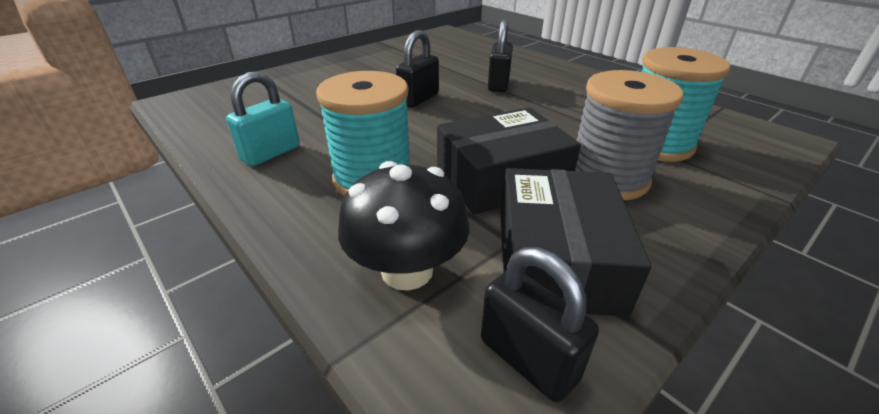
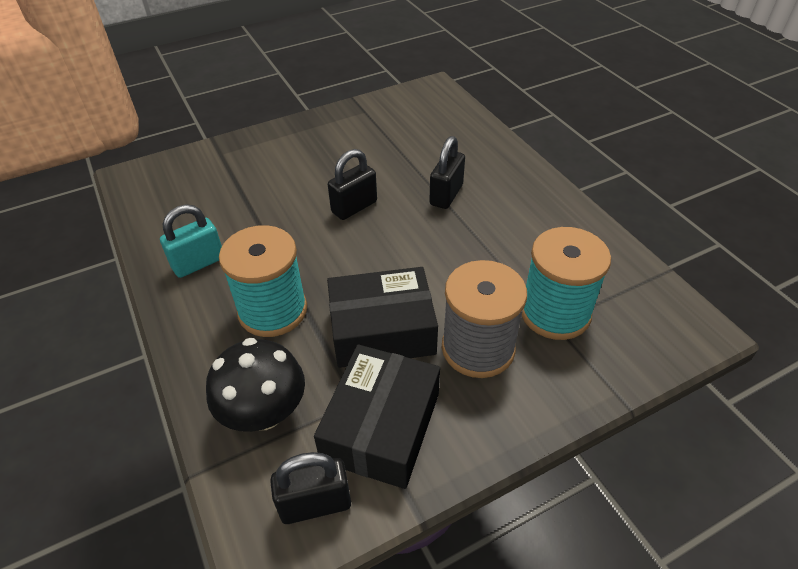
camera: 15 degrees right, 10 degrees up
(528, 359) = (315, 504): black padlock -> black padlock turned 75 degrees counterclockwise

